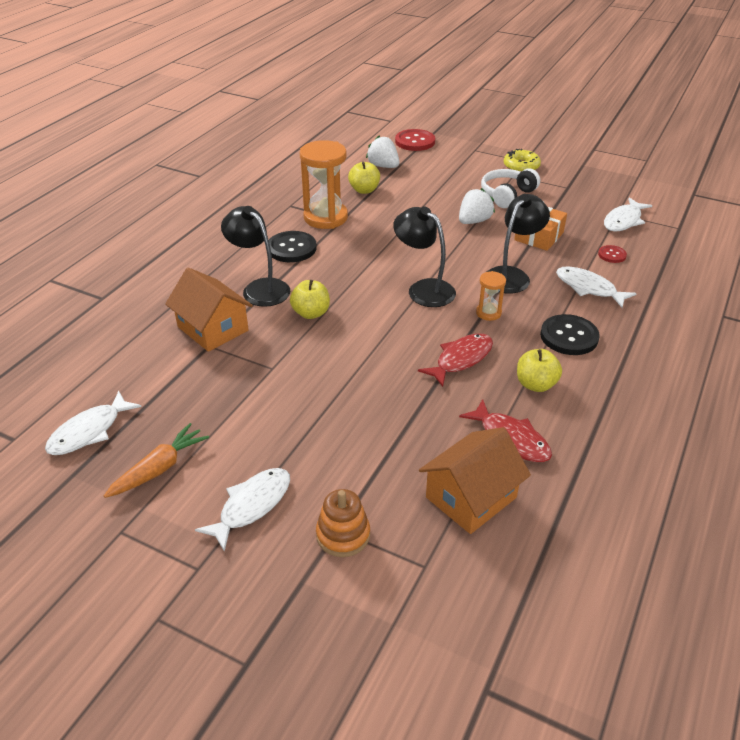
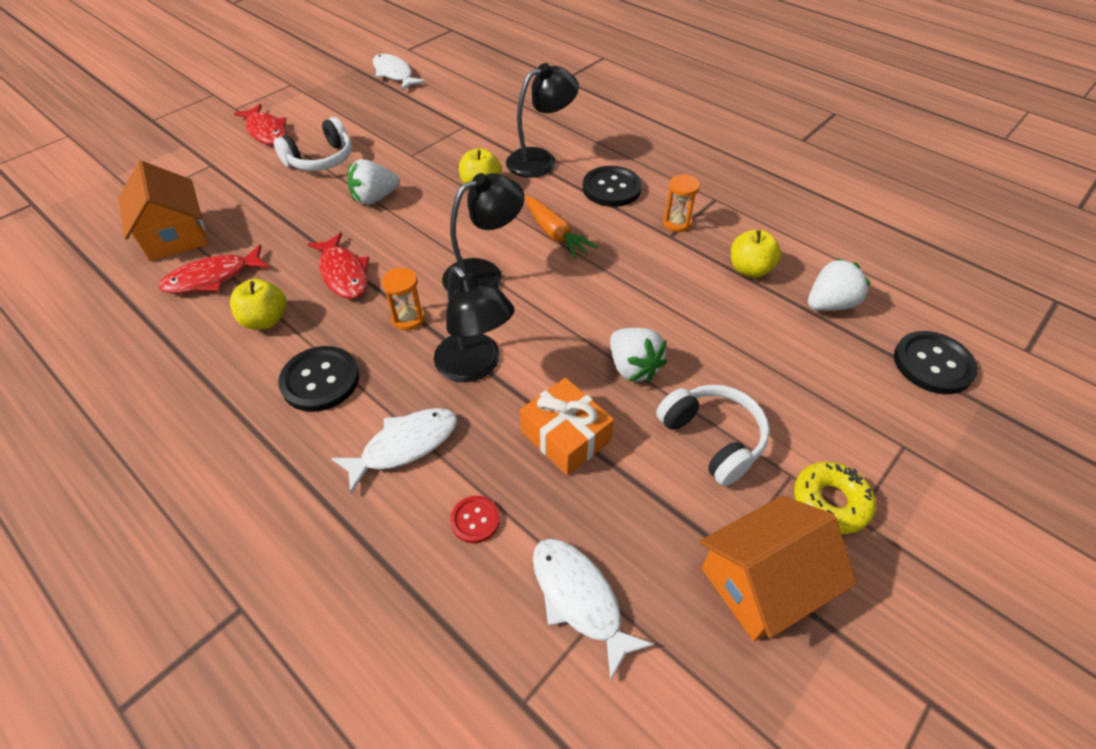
camera: 105 degrees right, 10 degrees up
(160, 468) = (335, 99): orange carrot -> orange carrot (555, 234)
(213, 328) = (487, 129): orange house -> orange house (762, 582)
(251, 506) = (266, 131): white fish -> red fish
(299, 433) = (321, 159): none -> white headphones
(325, 218) = (677, 223): orange hourglass -> orange hourglass, size x0.49
(343, 535) = (204, 166): orange stacking toy -> none
(352, 372) = (375, 198): none -> white strawberry
(415, 141) = (933, 364): red button -> black button

